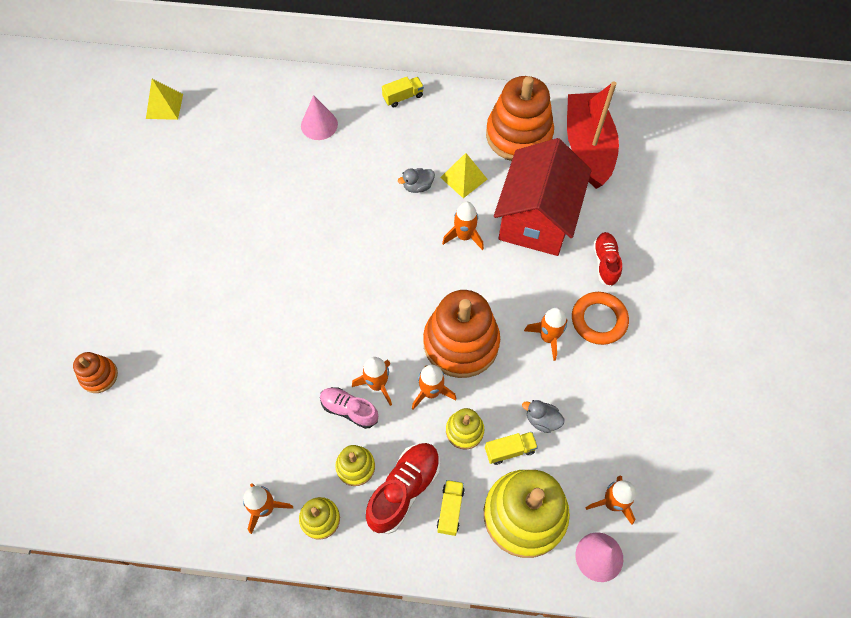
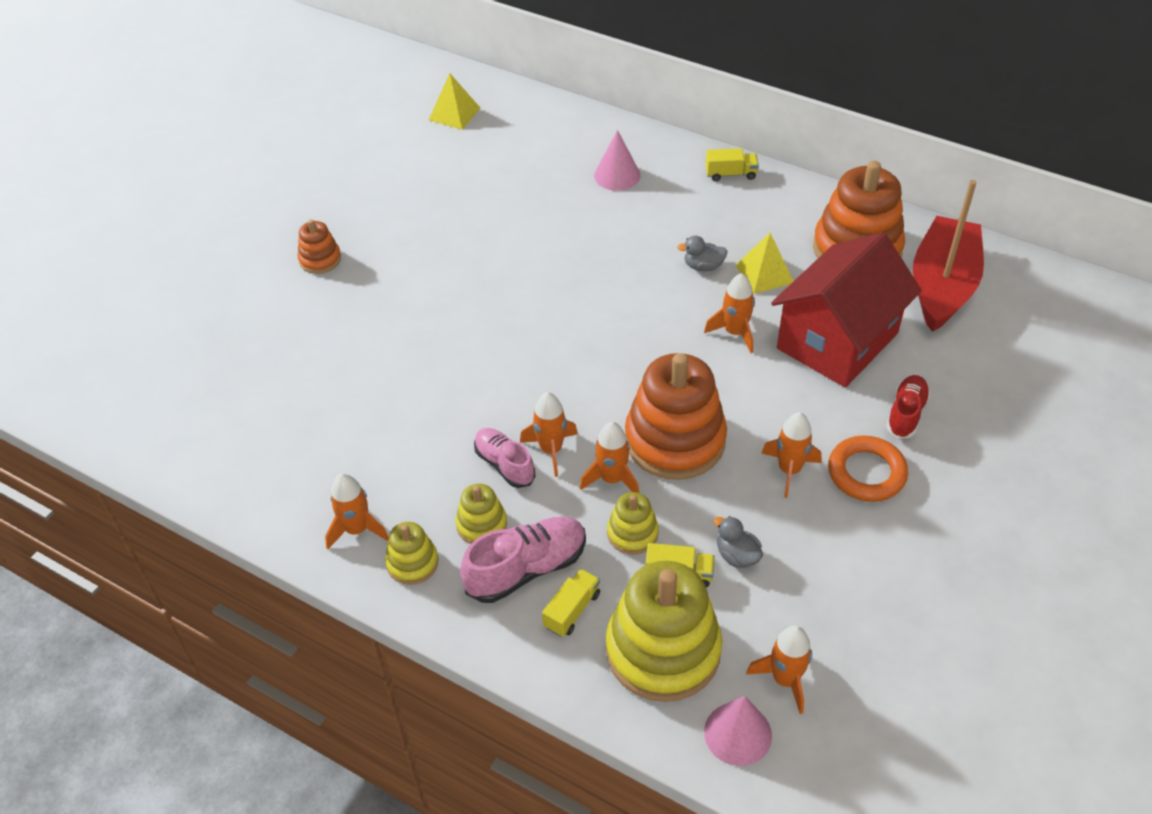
camera: 25 degrees right, 15 degrees down
(99, 376) = (250, 341): orange stacking toy -> orange stacking toy (320, 259)
(404, 490) = (526, 569): red shoe -> pink shoe

